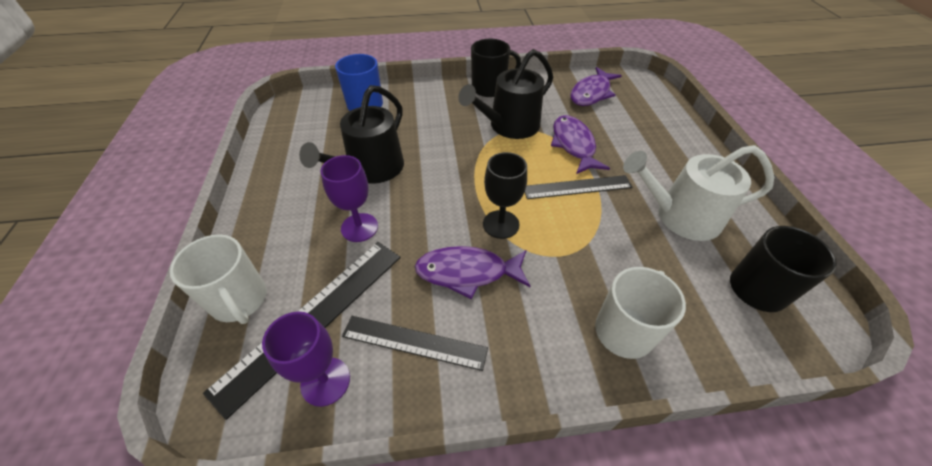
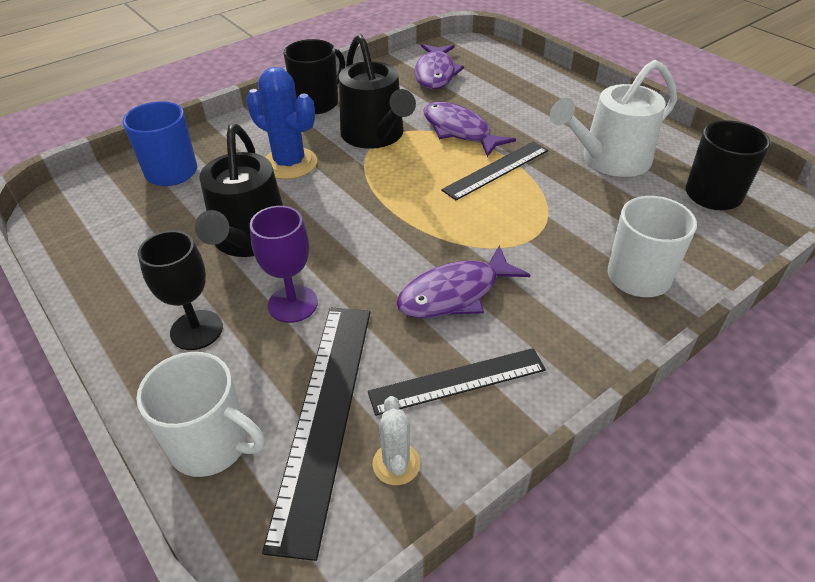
camera: 30 degrees left, 5 degrees down
(325, 381) = (396, 464): purple goblet -> white cactus
(437, 126) = (289, 164): none -> blue cactus
(501, 224) = (450, 235): black goblet -> black goblet (196, 330)
(510, 126) = (375, 135): black watering can -> black watering can turned 45 degrees counterclockwise

